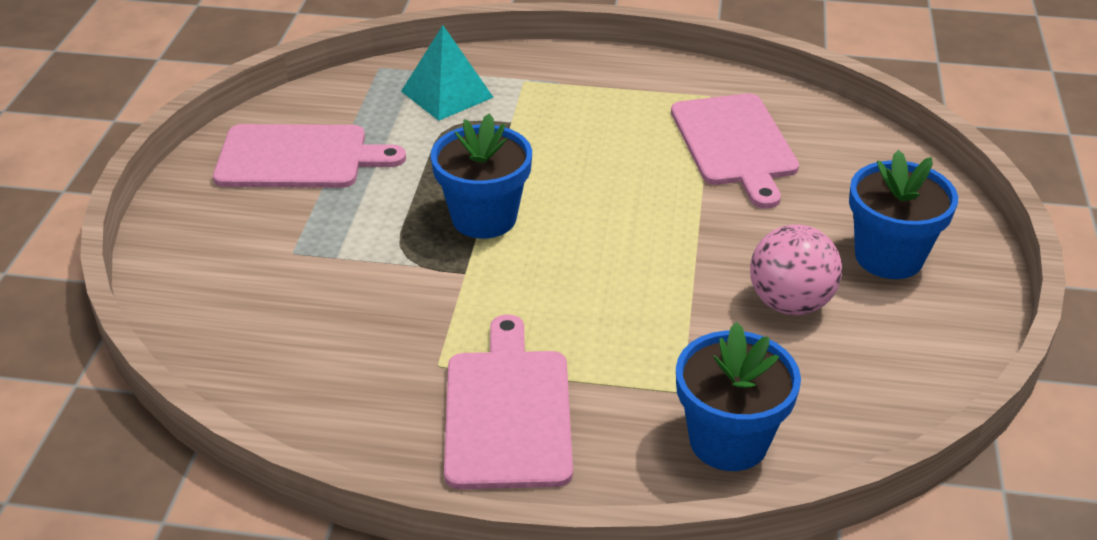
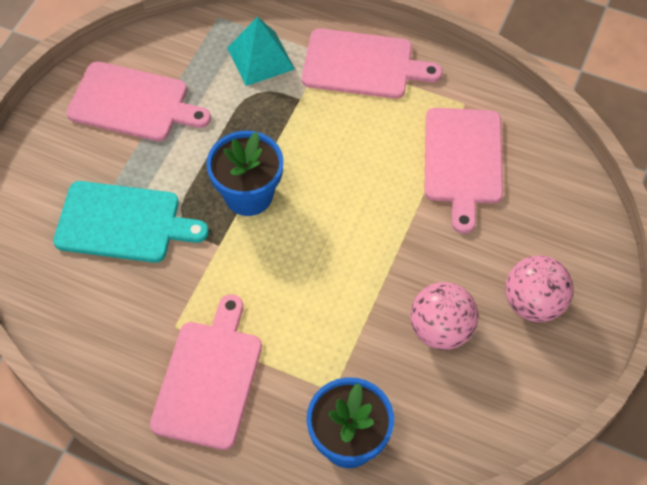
camera: 15 degrees right, 20 degrees up
(326, 273) = (123, 223): none -> turquoise cutting board
(574, 81) = (362, 65): none -> pink cutting board
(889, 257) = (533, 303): blue flower pot -> pink ball

